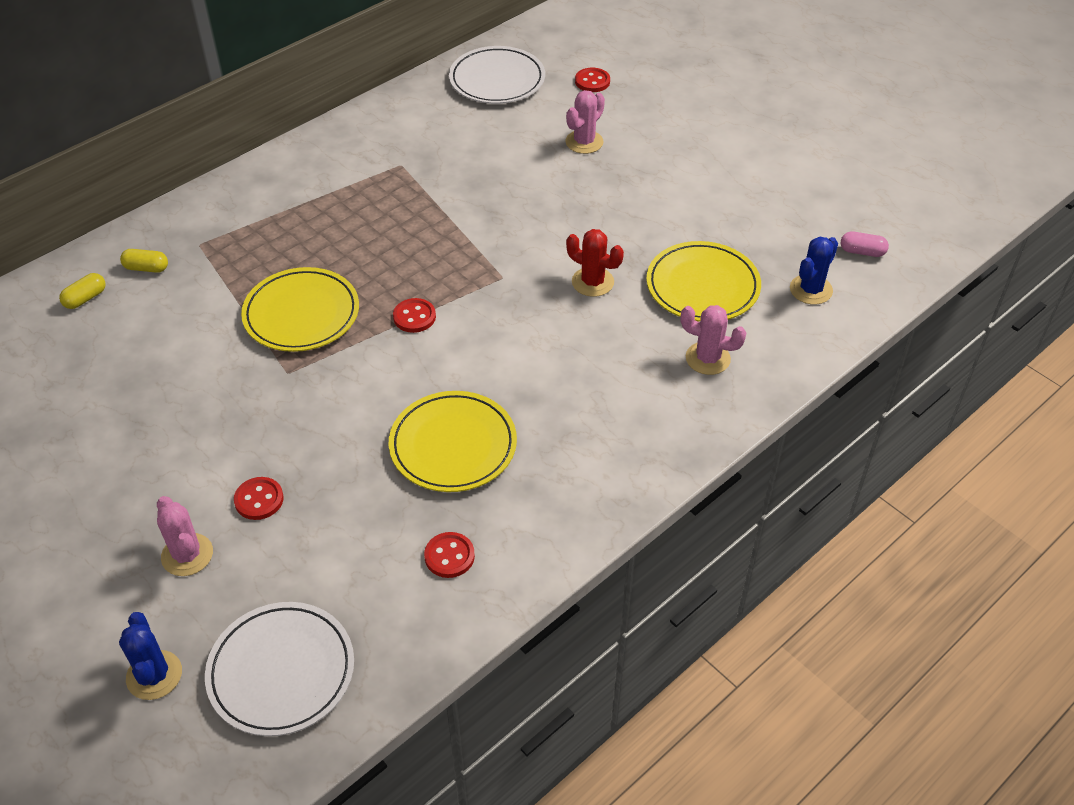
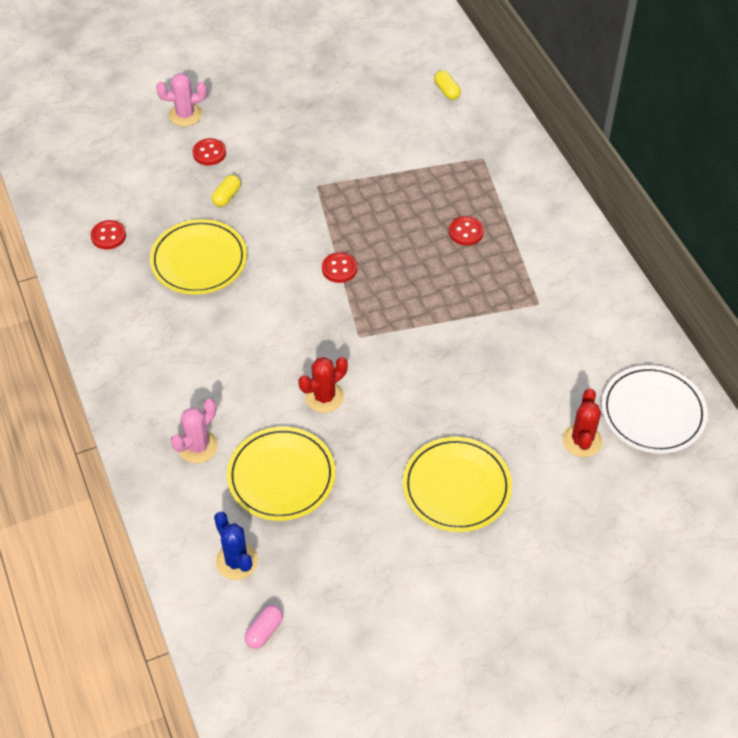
camera: 110 degrees right, 5 degrees up
(146, 268) = (466, 125): yellow capsule -> yellow capsule (227, 196)
(154, 675) = (109, 92): blue cactus -> none
(281, 671) = (77, 143): white plate -> none
(301, 314) = (374, 203): yellow plate -> yellow plate (456, 487)
(549, 112) = (582, 440): none -> red cactus
(584, 142) = (522, 455): pink cactus -> none
(592, 81) = (625, 496): red button -> red button (466, 232)

